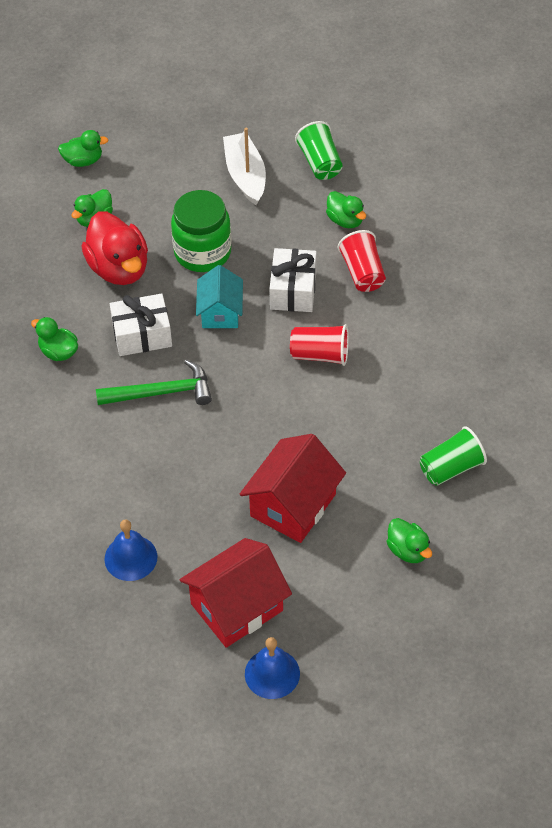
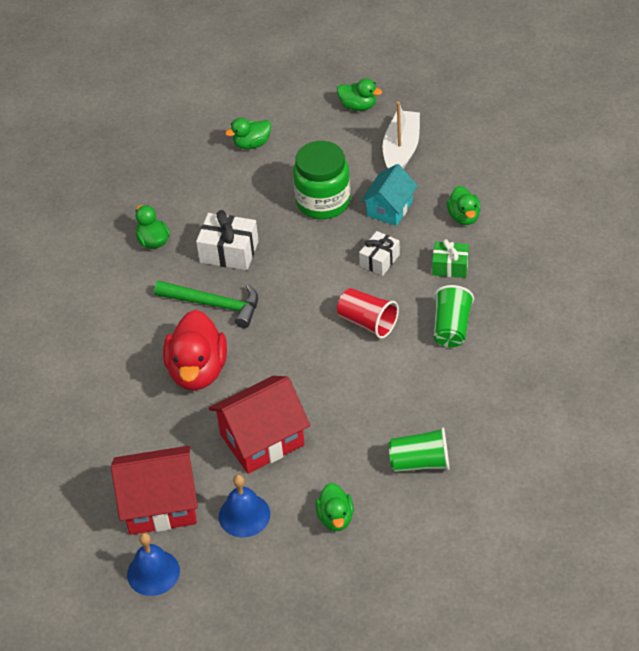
camera: 30 degrees right, 5 degrees down
(83, 160) = (273, 94): green duck -> green duck (358, 106)
(119, 268) = (245, 191): red duck -> red duck (198, 371)
(131, 557) = (102, 429): blue bell -> blue bell (244, 515)
(220, 312) = (306, 256): turquoise house -> turquoise house (389, 208)
(293, 290) = (379, 260): white gift -> white gift, size x0.66
(320, 163) = (473, 161): green cup -> green cup (451, 328)
(362, 273) = (450, 266): red cup -> green gift

